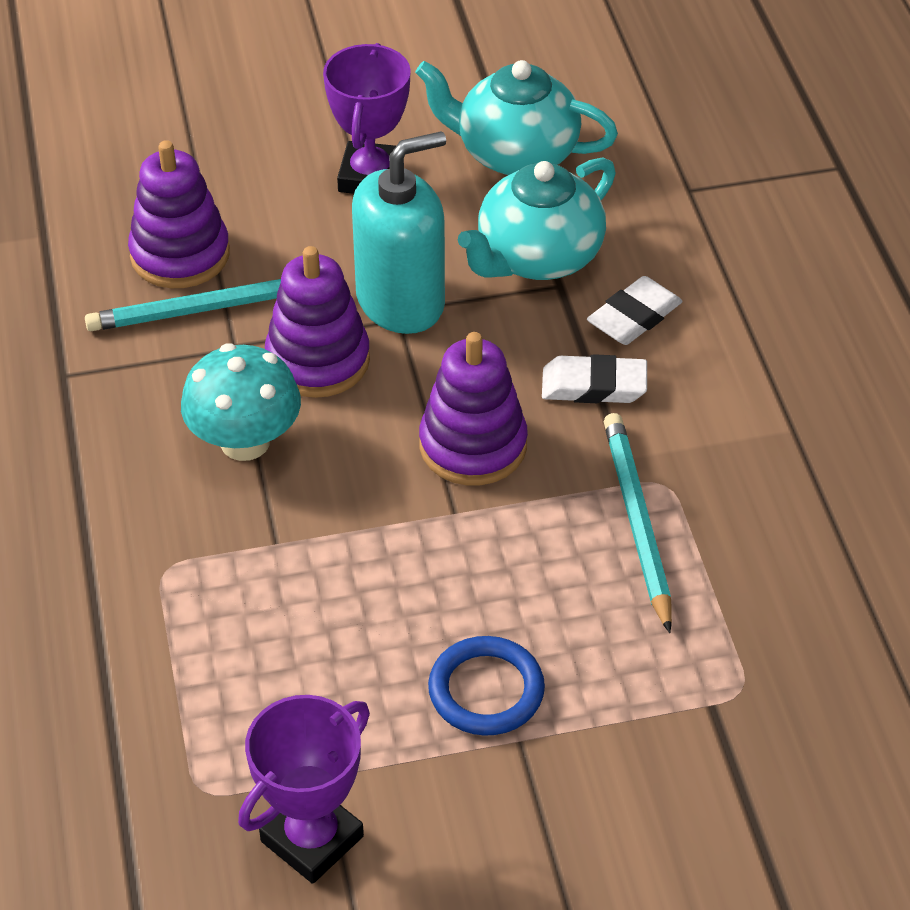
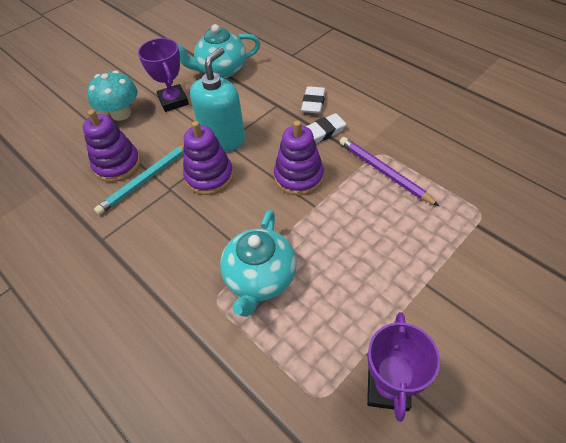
camera: 30 degrees left, 5 degrees up
(245, 442) = (206, 224): turquoise mushroom -> turquoise mushroom (121, 114)
(486, 690) = (394, 271): blue ring -> none
(537, 257) = (260, 99): turquoise teapot -> turquoise teapot (260, 278)
(637, 522) = (384, 172): turquoise pencil -> purple pencil

